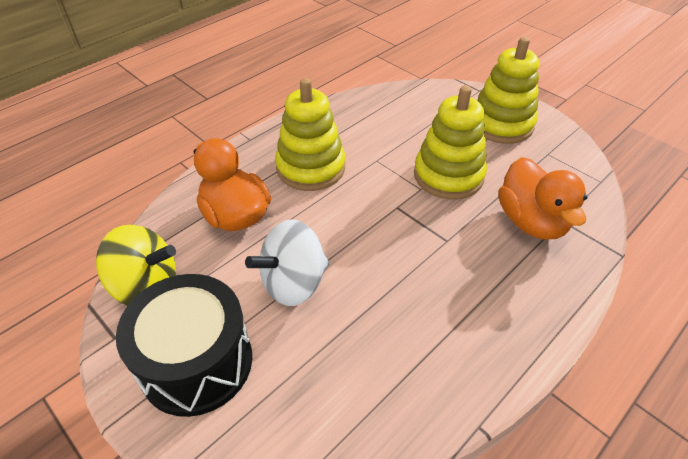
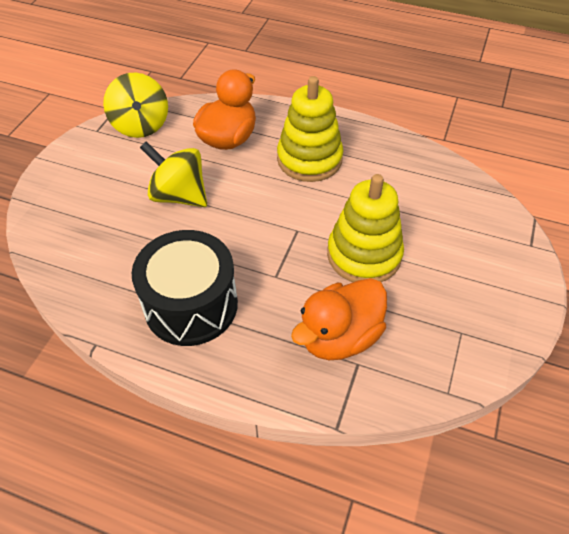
camera: 65 degrees right, 5 degrees up
(196, 362) = (93, 174): black drum -> black drum (191, 305)
(293, 283) = (179, 195): white spinning top -> yellow spinning top
(501, 124) = (482, 279): yellow stacking toy -> none

